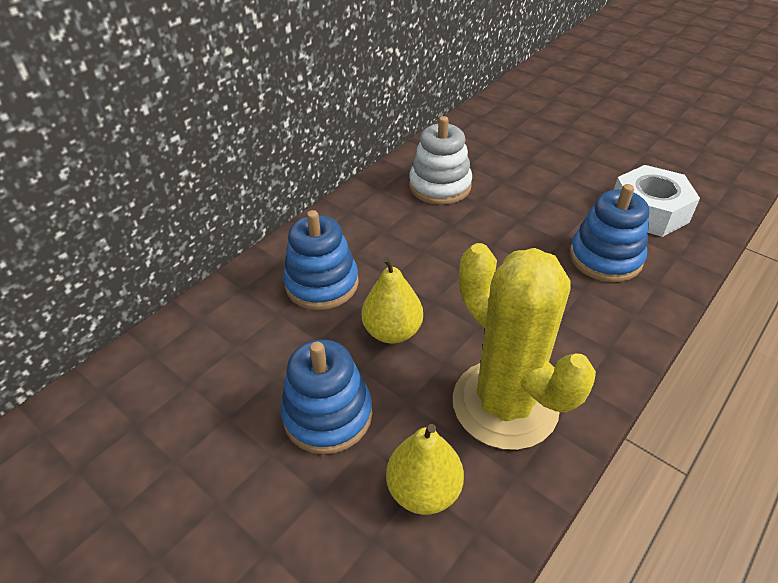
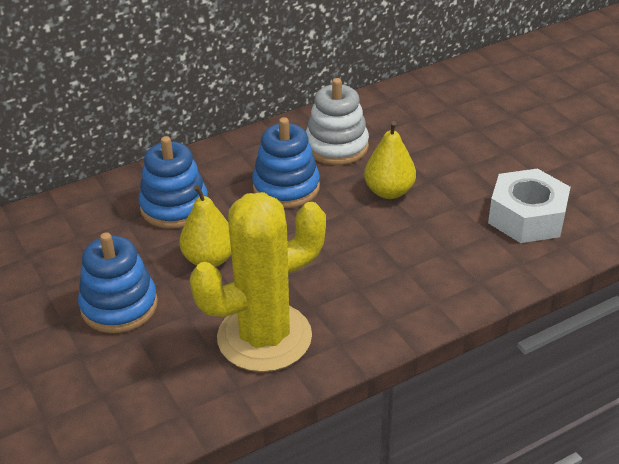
camera: 20 degrees right, 5 degrees down
(424, 490) = (159, 376): yellow pear -> yellow pear (389, 191)
(505, 404) = (264, 337): yellow cactus -> yellow cactus turned 75 degrees clockwise
(605, 258) = (446, 248): blue stacking toy -> blue stacking toy (286, 187)

